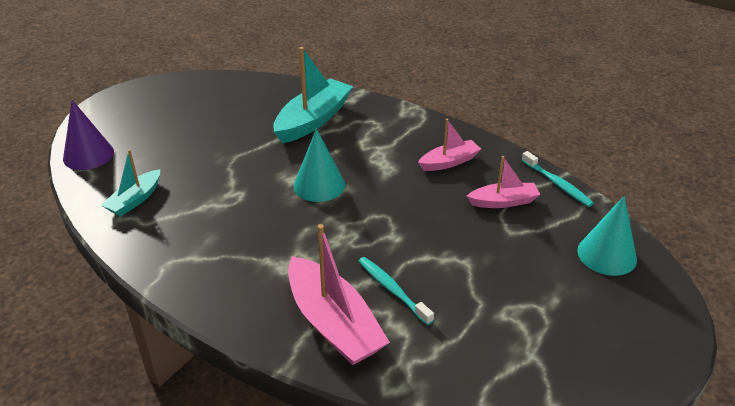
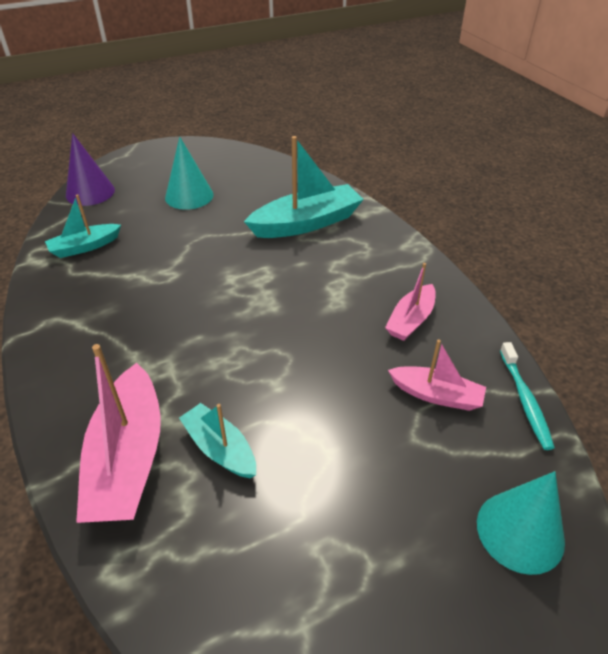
camera: 30 degrees right, 5 degrees up
(319, 185) = (252, 294): turquoise cone -> turquoise cone (189, 196)
(392, 290) = (220, 448): turquoise toothbrush -> turquoise boat
(449, 162) = (411, 320): pink boat -> pink boat turned 120 degrees clockwise

